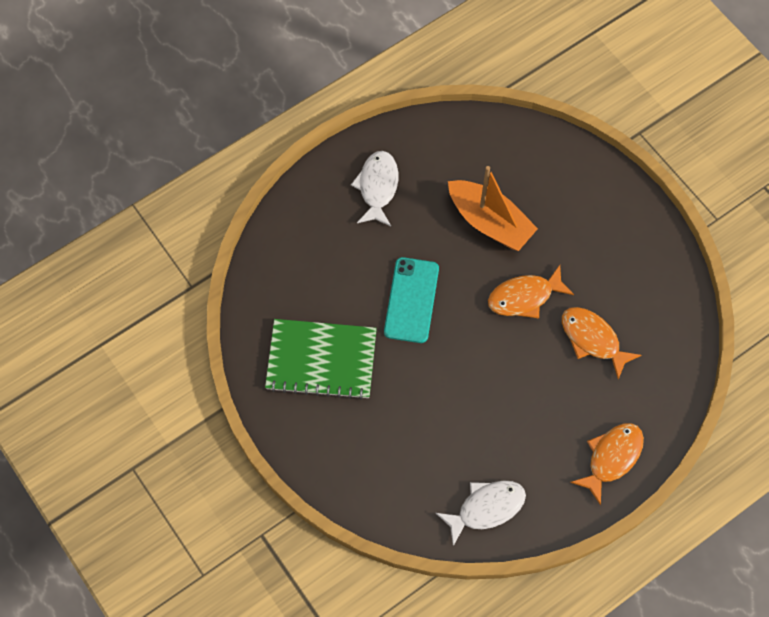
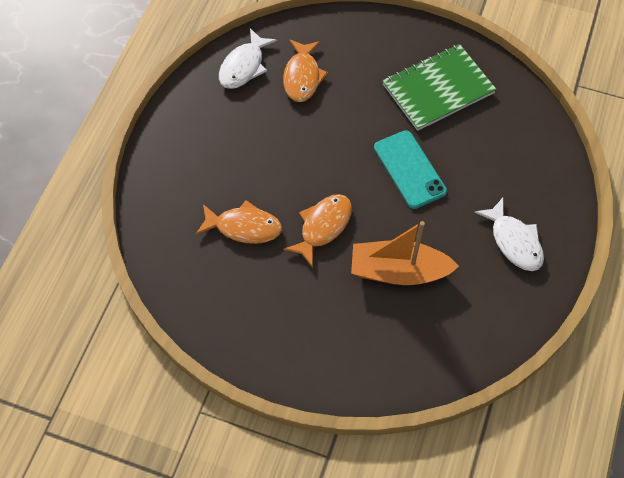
camera: 145 degrees right, 5 degrees down
(611, 458) = (173, 149): orange fish -> orange fish (302, 77)

